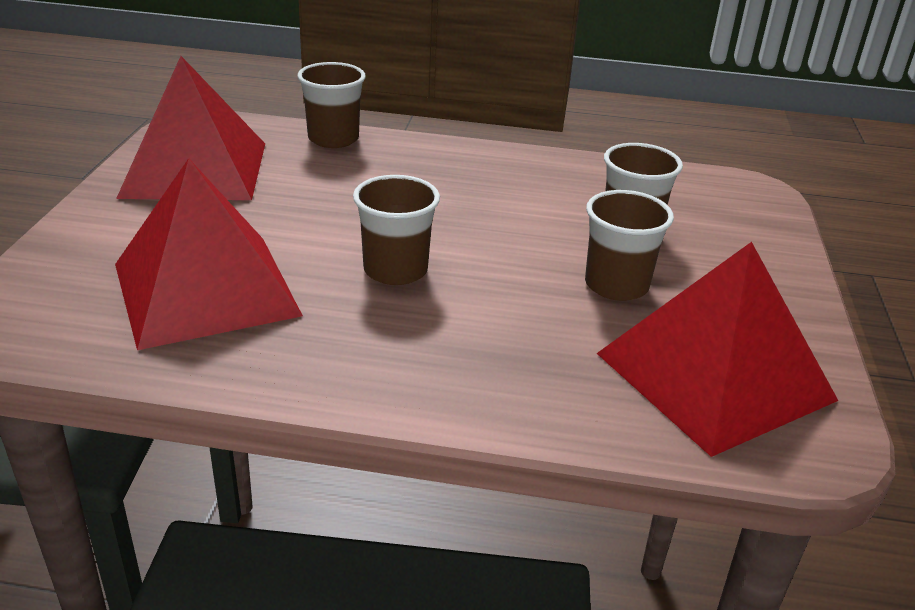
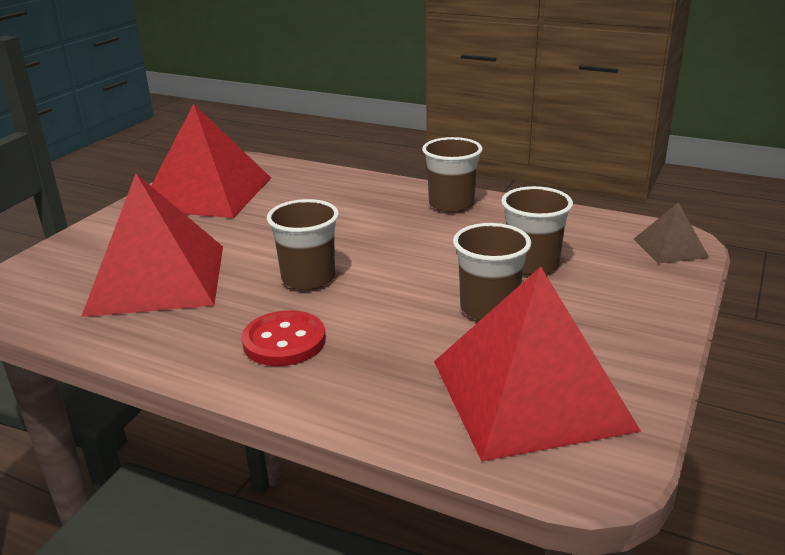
camera: 20 degrees right, 5 degrees down
(333, 139) = (326, 177): brown cup -> brown cup (451, 204)
(417, 350) = (284, 341): none -> red button
(753, 199) = (670, 248): none -> brown pyramid

